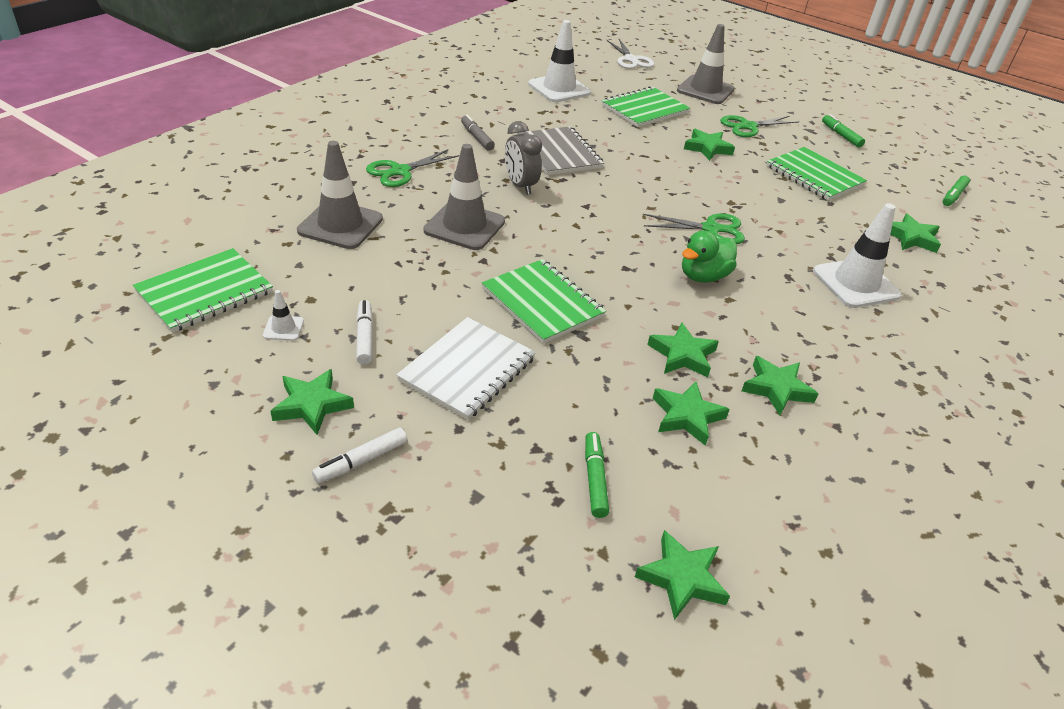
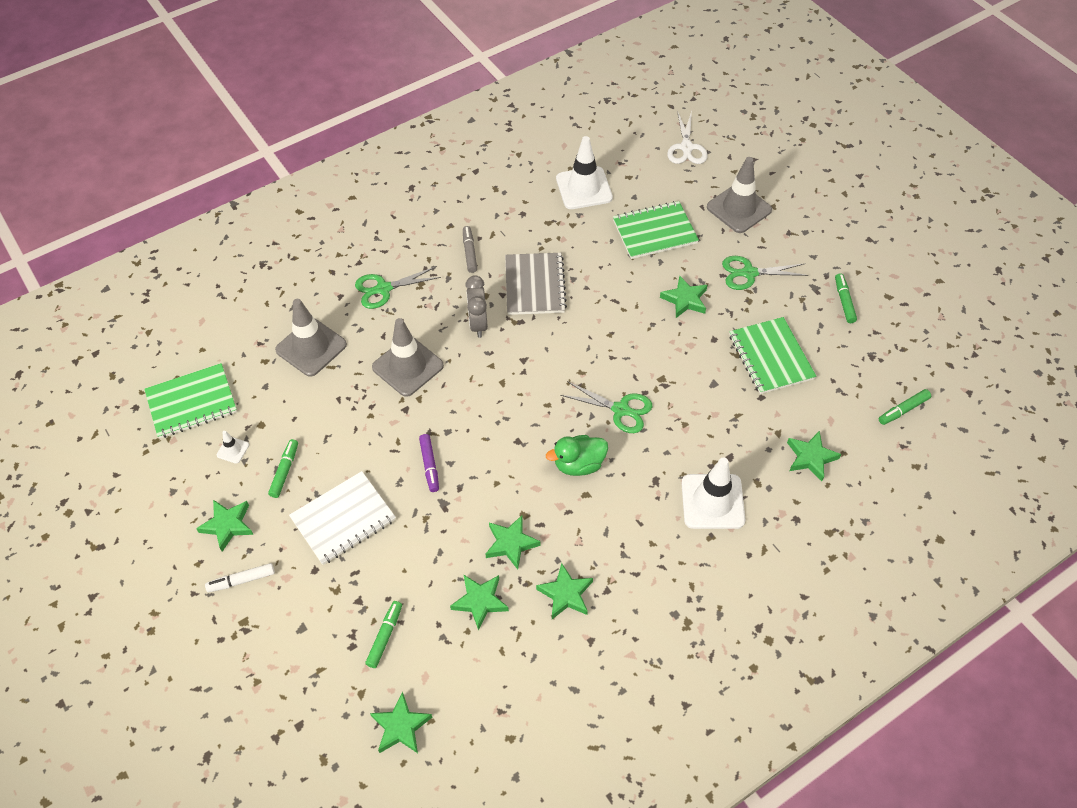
camera: 25 degrees right, 15 degrees up
(364, 337) = (284, 471): white marker -> green marker
(542, 303) = (429, 465): green notebook -> purple marker

